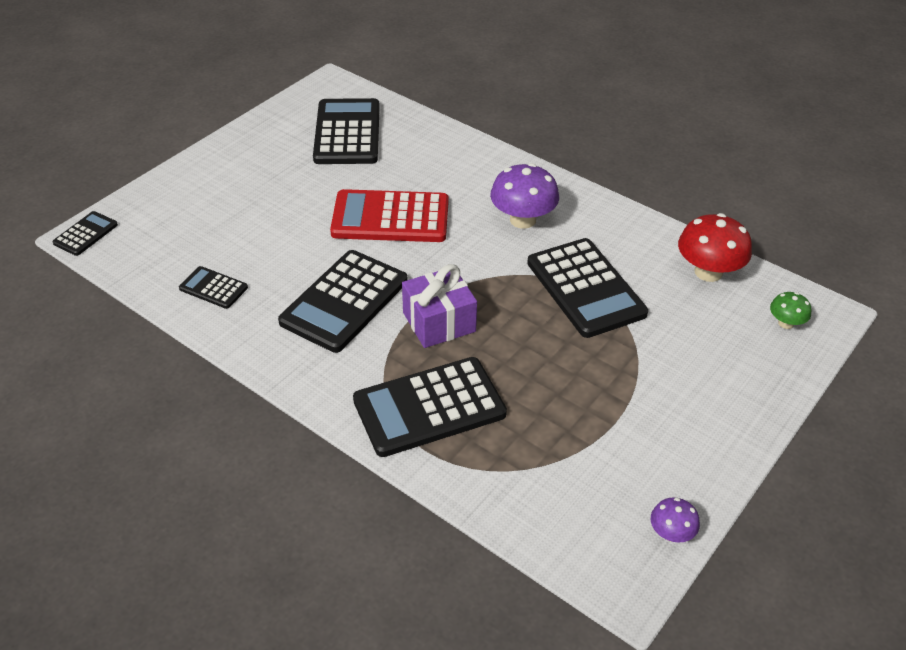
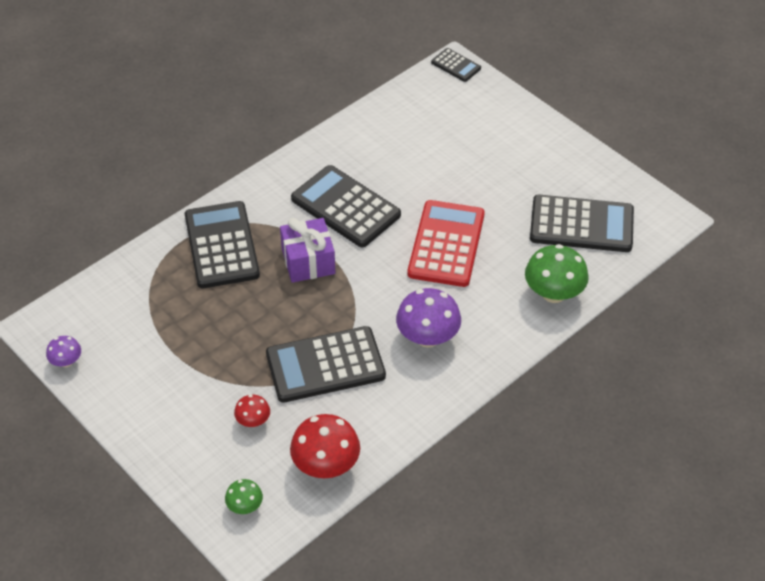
camera: 100 degrees right, 5 degrees up
(213, 288) = (378, 134): black calculator -> none
(442, 145) = (553, 293): none -> green mushroom
(681, 334) = (253, 421): none -> red mushroom

